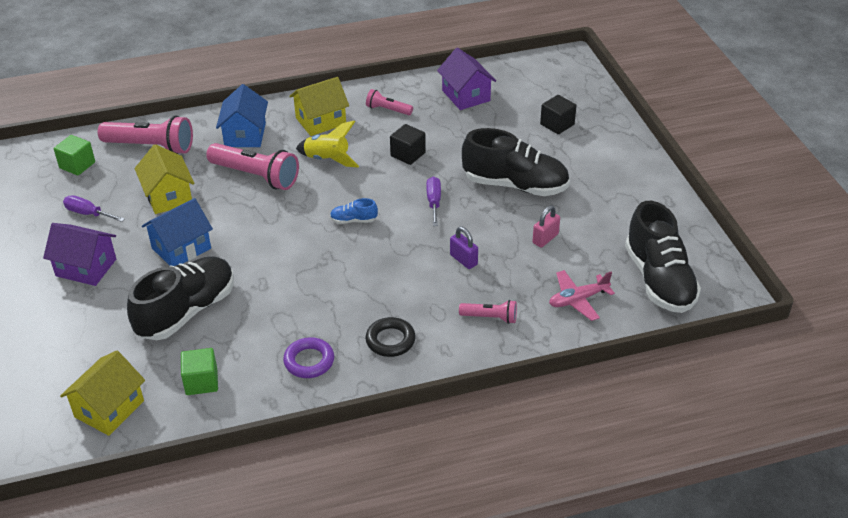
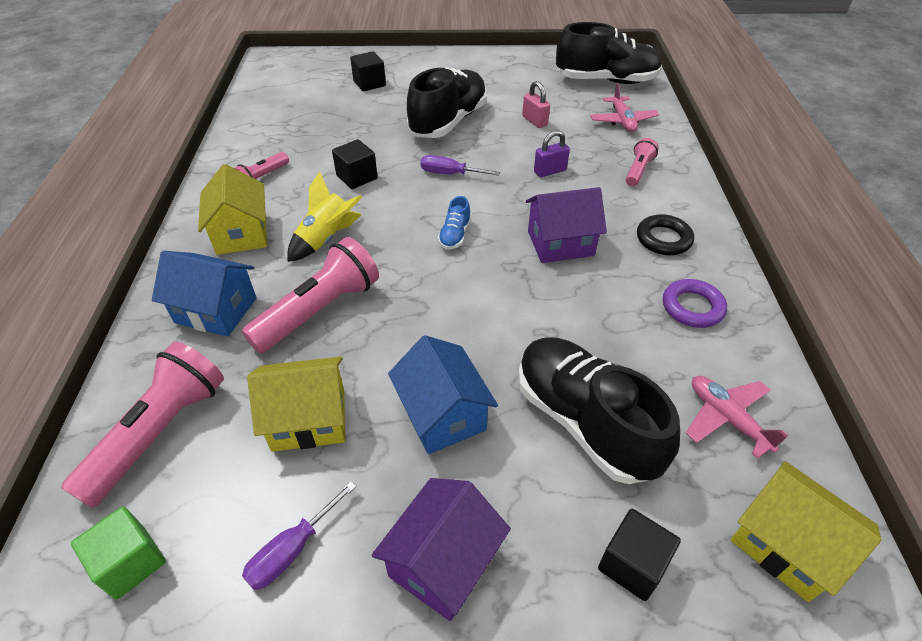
camera: 75 degrees left, 5 degrees up
(91, 341) = (632, 564): none -> black cube
(201, 382) = (727, 418): green cube -> pink plane
(466, 95) = (280, 123): purple house -> purple house (560, 243)

